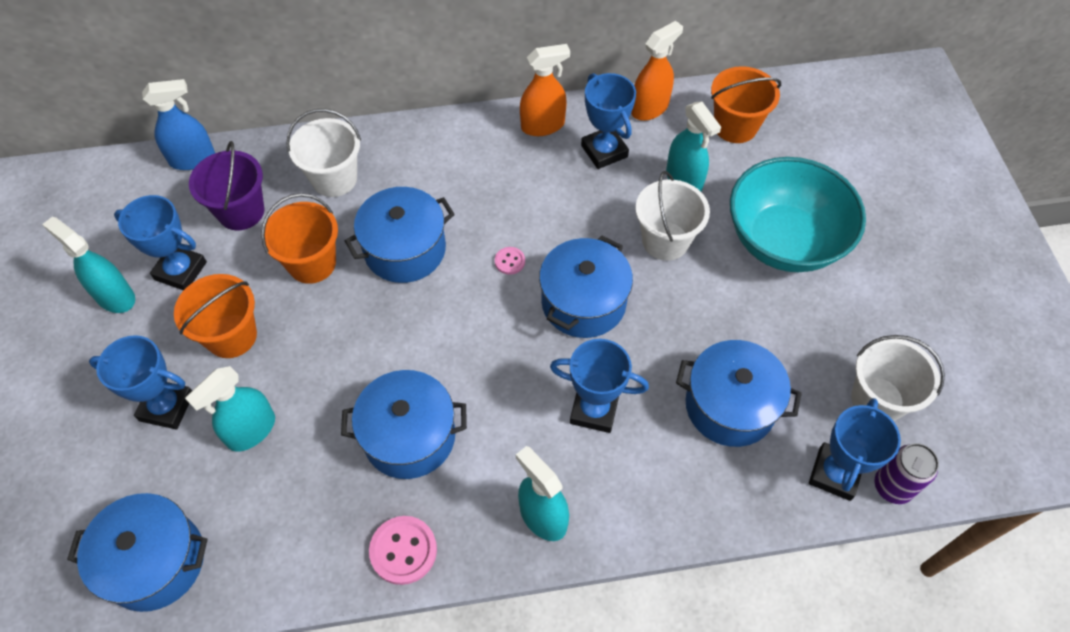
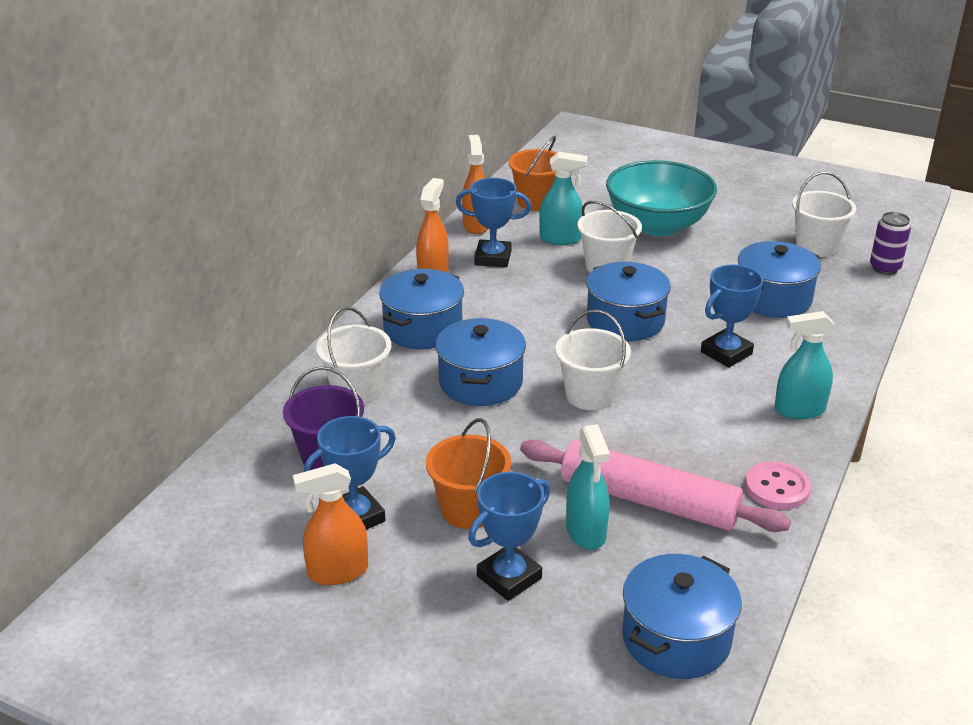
camera: 55 degrees left, 25 degrees down
(115, 296) = (337, 572): turquoise spray bottle -> orange spray bottle
(193, 159) = (223, 465): blue spray bottle -> none
(312, 263) = (438, 436): orange bucket -> none
(320, 455) = (648, 500): none -> pink rolling pin
(409, 436) = (672, 447): blue pot -> blue pot (423, 328)
(443, 336) = (590, 395): none -> white bucket
(510, 261) = (550, 337): pink button -> none
(834, 474) = (859, 283): blue trophy -> none

